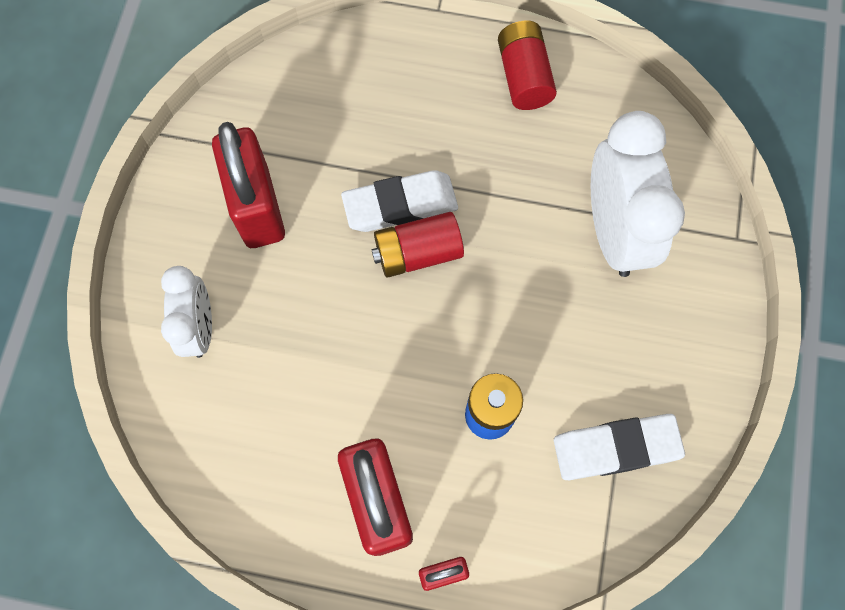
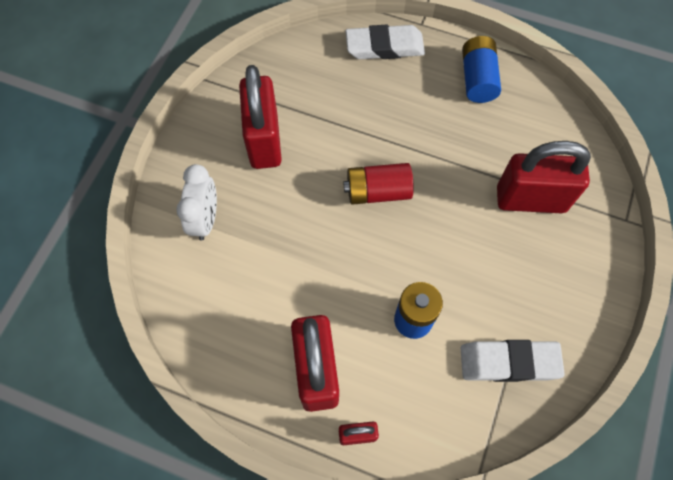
camera: 10 degrees right, 5 degrees down
(400, 205) = (370, 155): white eraser -> white eraser (384, 46)
(523, 77) = (477, 79): red battery -> blue battery
(614, 231) = (530, 199): white clock -> red padlock

